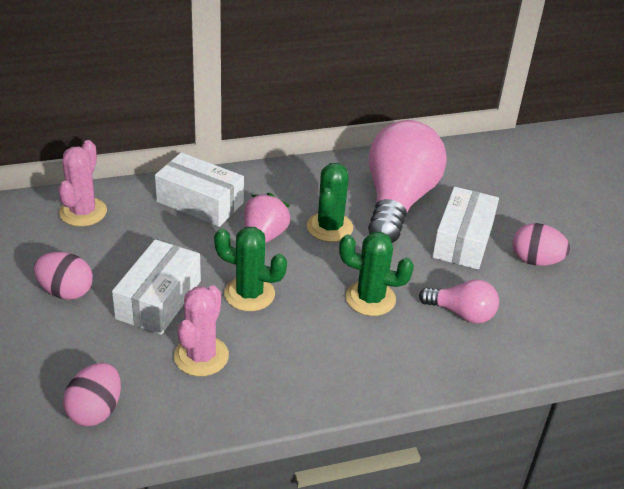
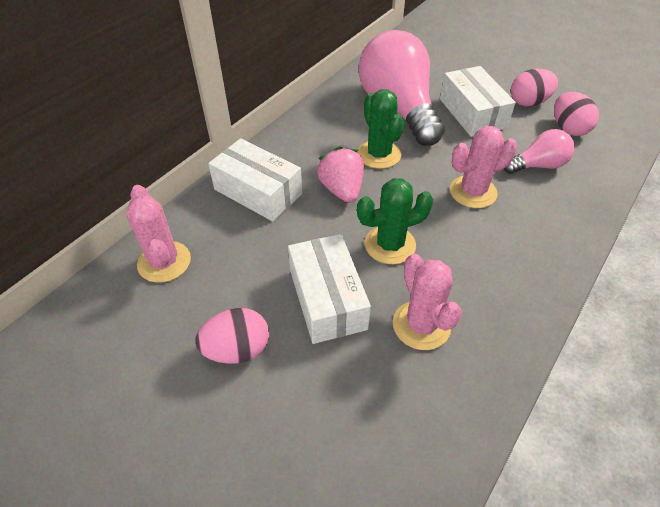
camera: 35 degrees left, 10 degrees up
(95, 411) = (402, 447): pink egg -> pink egg (568, 129)
(200, 202) = (258, 191): white box -> white box turned 45 degrees clockwise
(370, 298) = (473, 192): green cactus -> pink cactus

